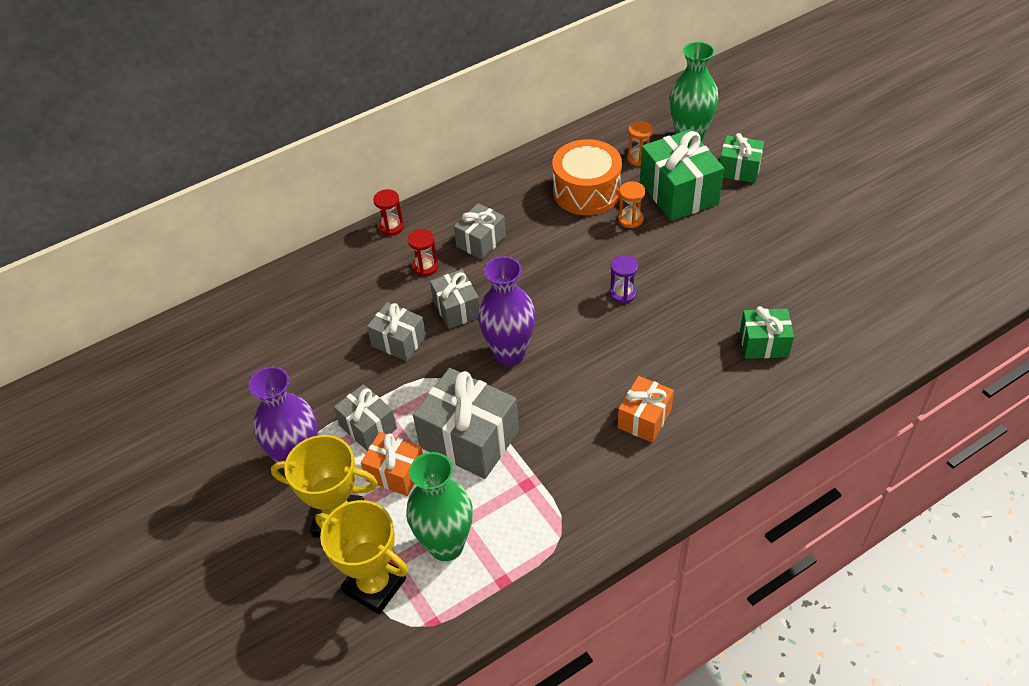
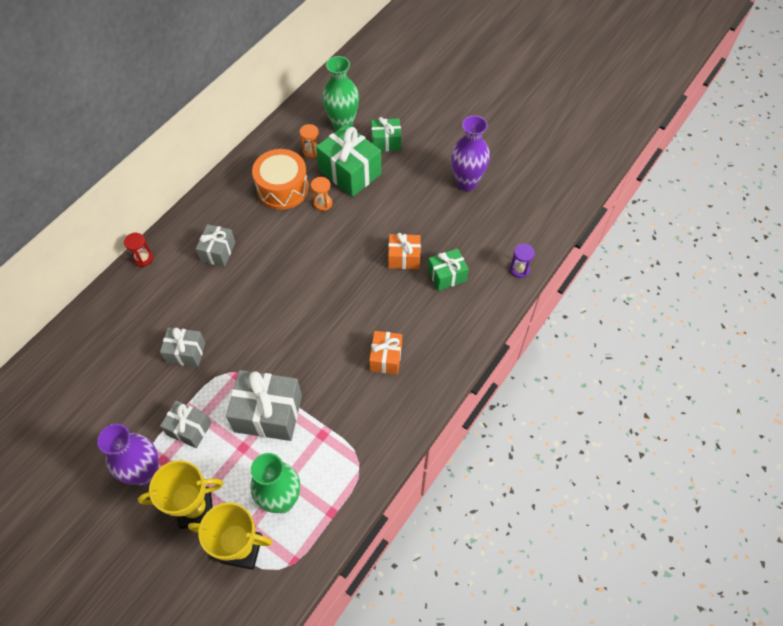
camera: 25 degrees left, 10 degrees up
(395, 473) = (224, 458): orange gift -> orange gift (404, 258)
(425, 267) = (183, 285): red hourglass -> none
(456, 309) = (220, 313): grey gift -> none
(509, 353) = (273, 337): purple vase -> purple vase (466, 182)
(623, 293) = (338, 265): purple hourglass -> purple hourglass (519, 269)

